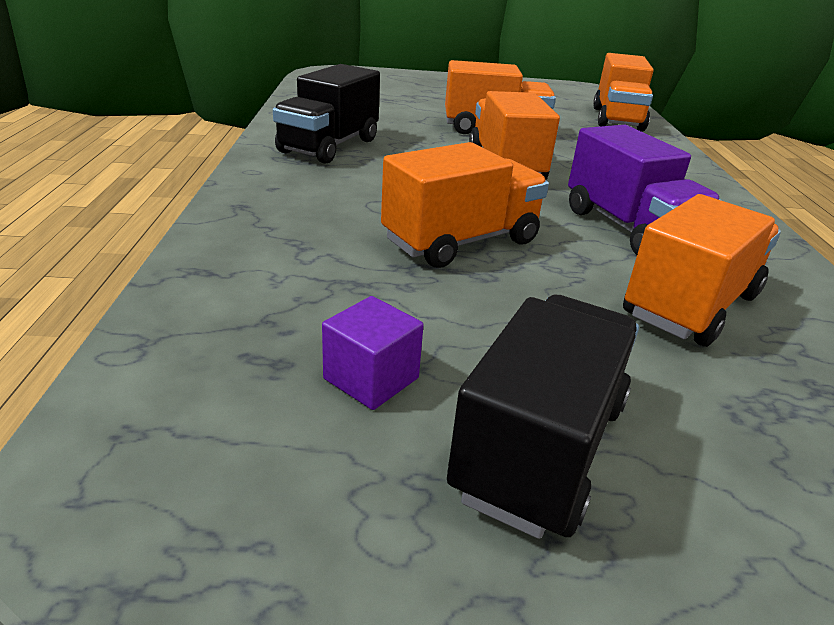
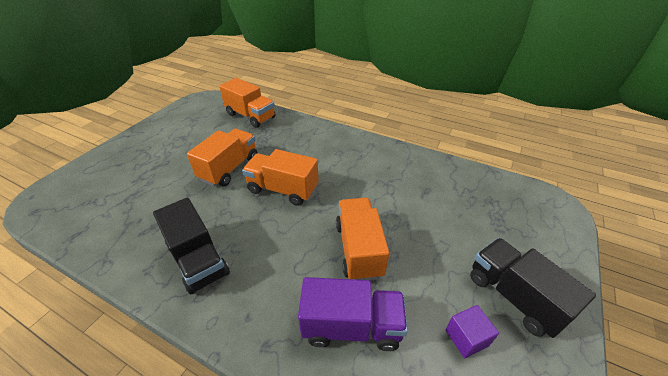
camera: 60 degrees left, 10 degrees up
(628, 228) = (370, 183): purple truck -> purple truck (351, 326)
(690, 305) = (435, 201): orange truck -> none

